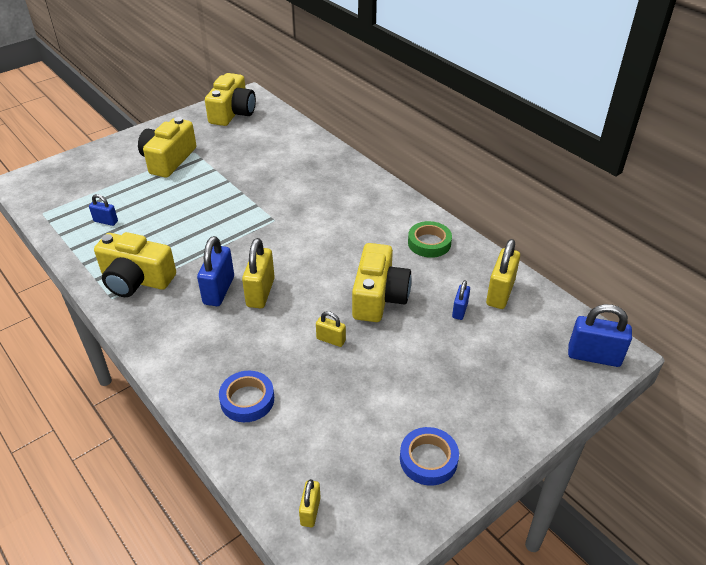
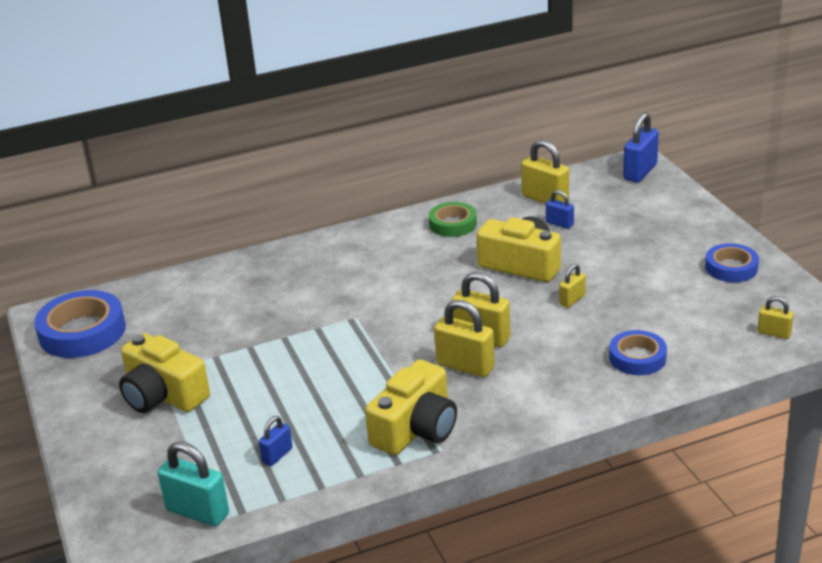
camera: 70 degrees left, 10 degrees down
(50, 203) = (197, 512): none -> turquoise padlock
(219, 290) = (465, 366): blue padlock -> yellow padlock
(232, 113) = (82, 332): yellow camera -> blue tape

